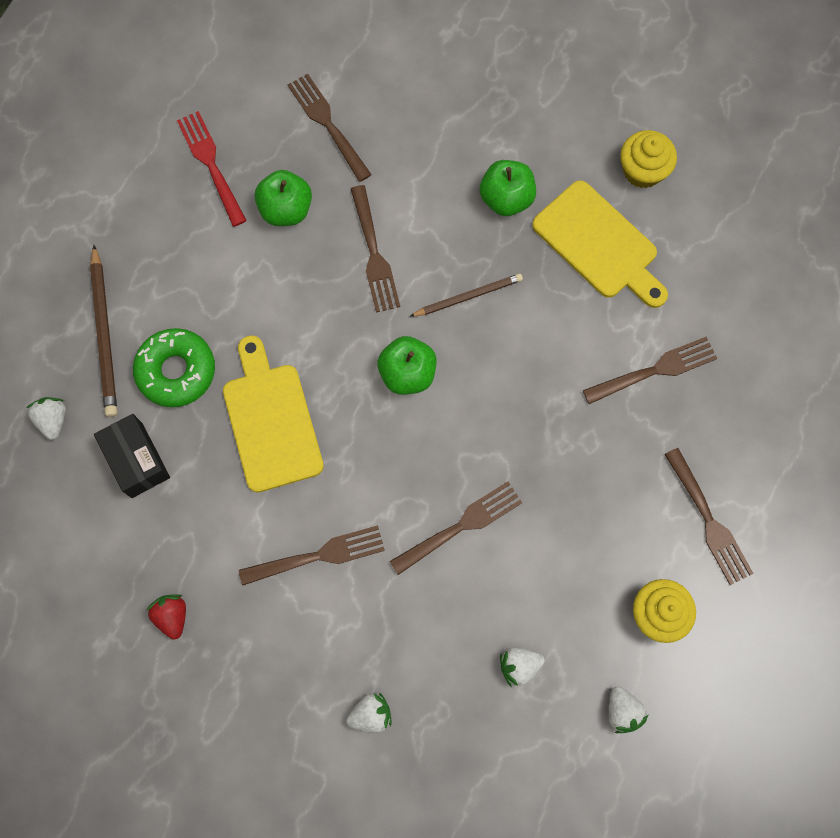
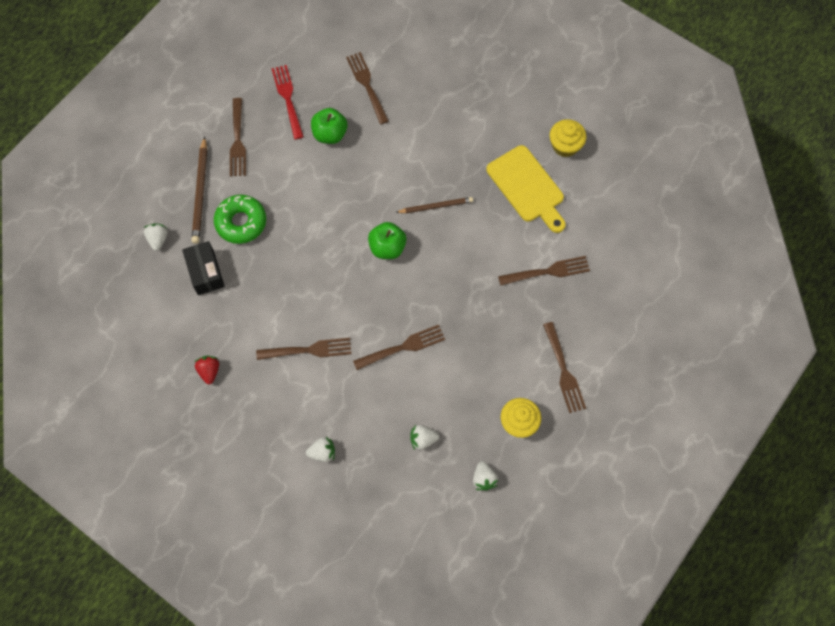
camera: 10 degrees right, 5 degrees down
(271, 420) = (295, 262): yellow cutting board -> none
(373, 253) = (380, 170): brown fork -> brown fork (237, 140)
(506, 198) = (472, 149): green apple -> none

